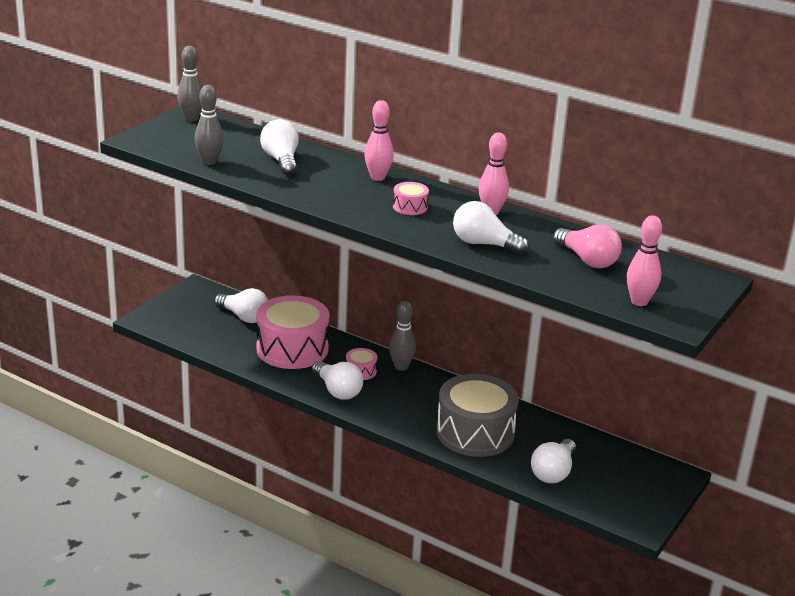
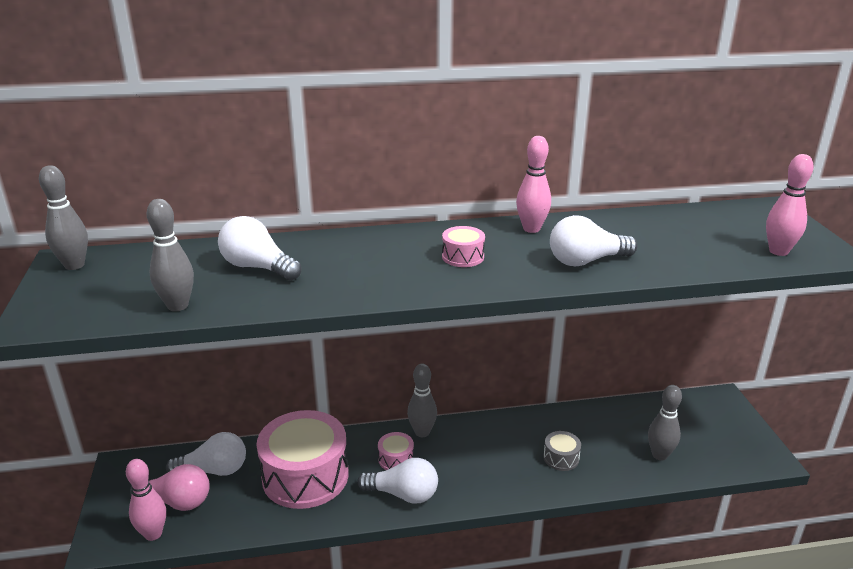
camera: 40 degrees left, 0 degrees up
(377, 177) = (382, 242): pink bowling pin -> pink bowling pin (153, 534)
(475, 432) = (561, 458): grey drum -> grey drum, size x0.43
(553, 472) = (659, 455): white light bulb -> grey bowling pin
(587, 260) = (676, 235): pink light bulb -> pink light bulb (177, 501)

